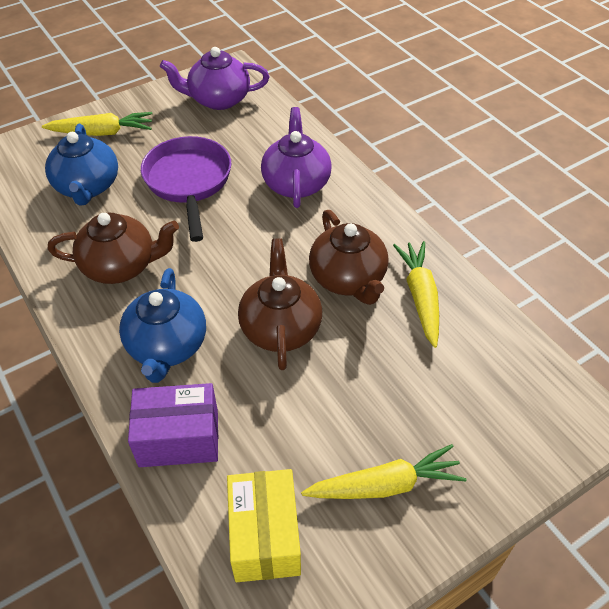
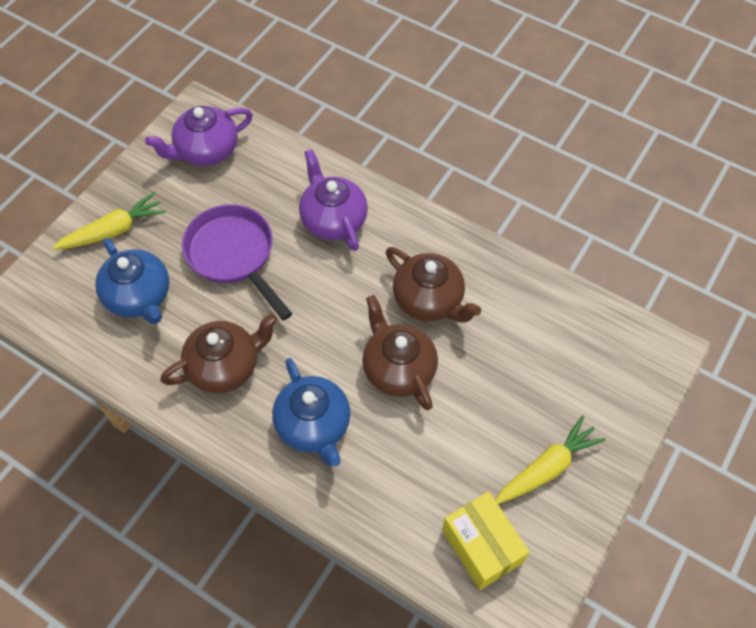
camera: 25 degrees left, 10 degrees up
(179, 438) = (372, 500): purple box -> none
(420, 297) = (495, 294): yellow carrot -> none

